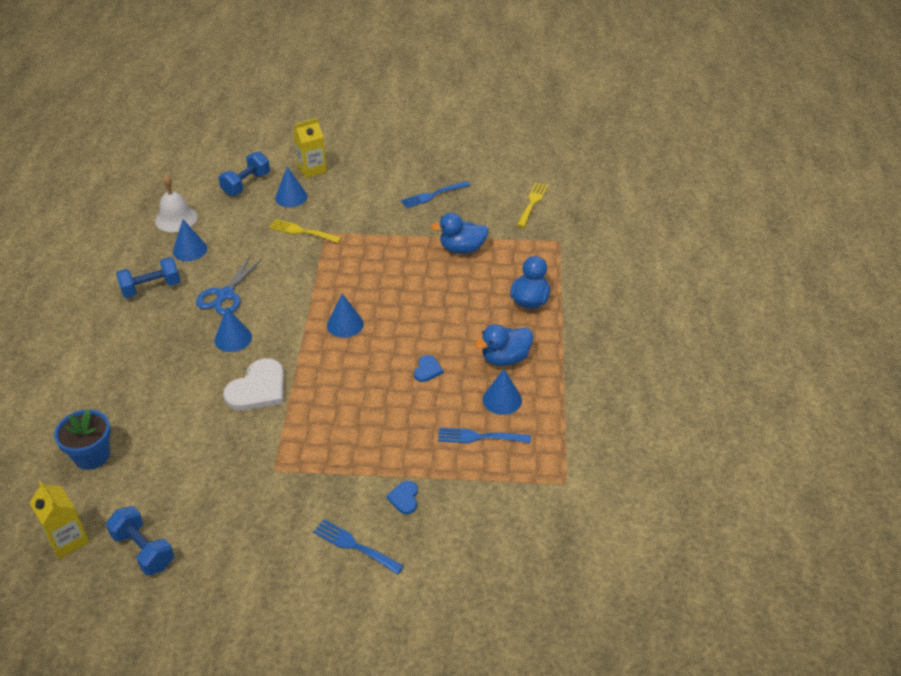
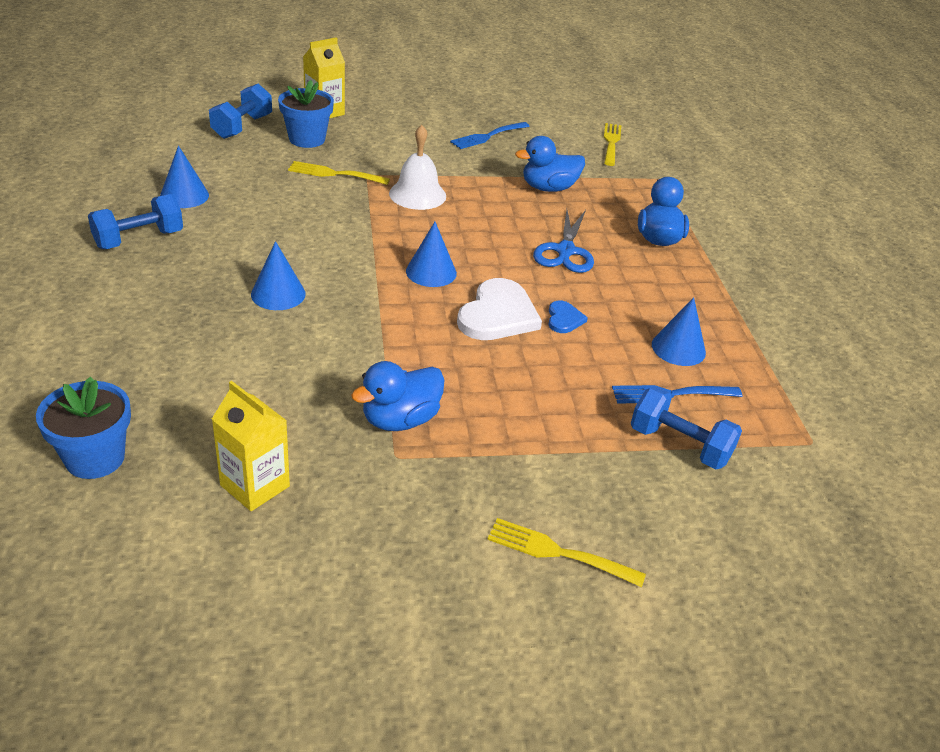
camera: 15 degrees left, 5 degrees down
(68, 540) = (79, 589): yellow carton -> yellow carton (255, 486)
(143, 550) = (218, 593): blue dumbbell -> blue dumbbell (679, 445)
(176, 219) = (155, 163): white bell -> white bell (417, 194)
(225, 295) = (250, 244): blue scissors -> blue scissors (565, 251)
(258, 388) = (335, 353): white heart -> white heart (498, 314)
(291, 197) = (307, 139): blue cone -> blue flower pot
(355, 546) = (559, 553): blue fork -> yellow fork
(404, 498) = (603, 480): blue heart -> none
(505, 358) = (659, 301): blue duck -> blue duck (400, 419)

